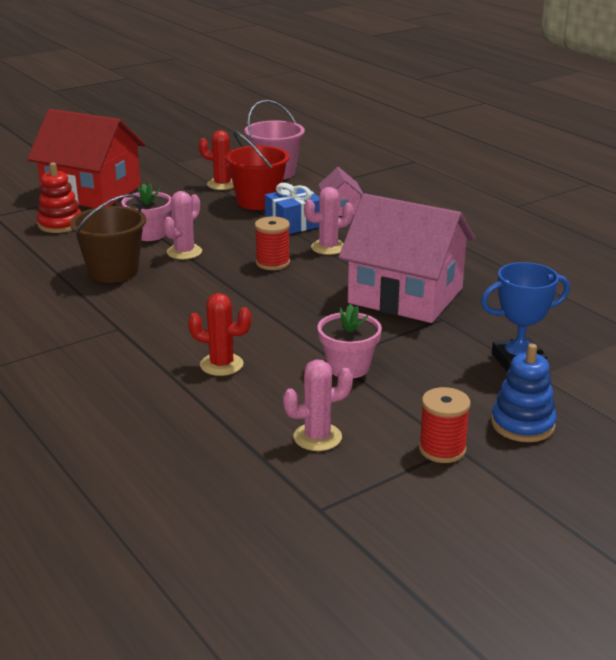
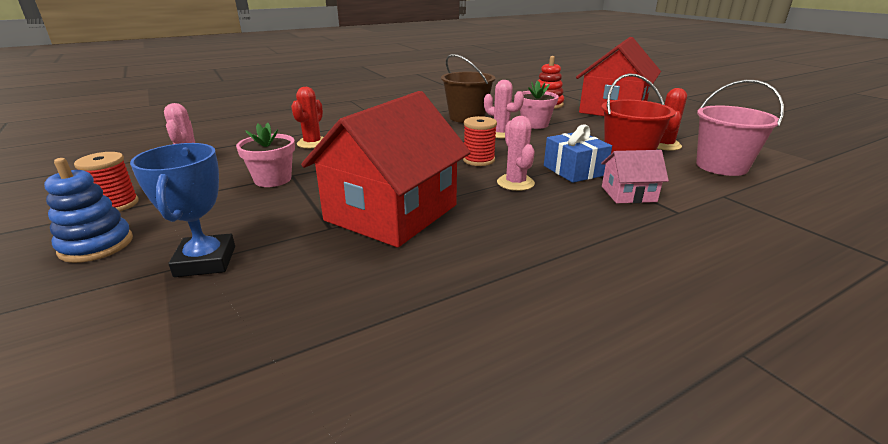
camera: 95 degrees right, 0 degrees up
(405, 295) = (392, 212): pink house -> red house

